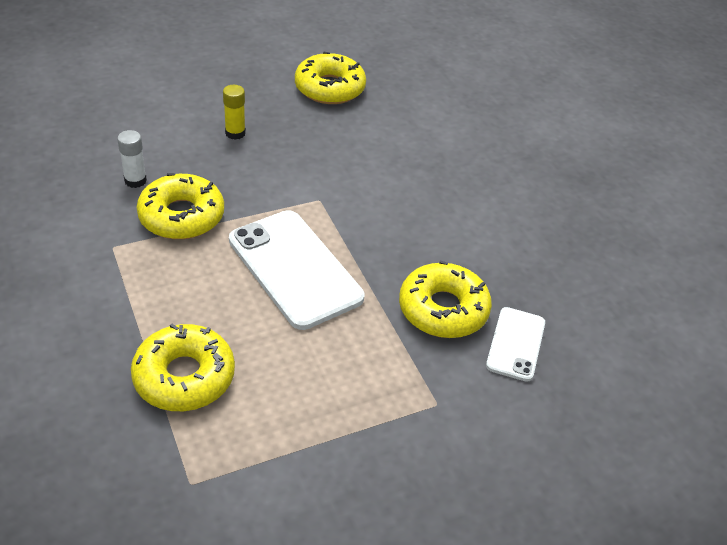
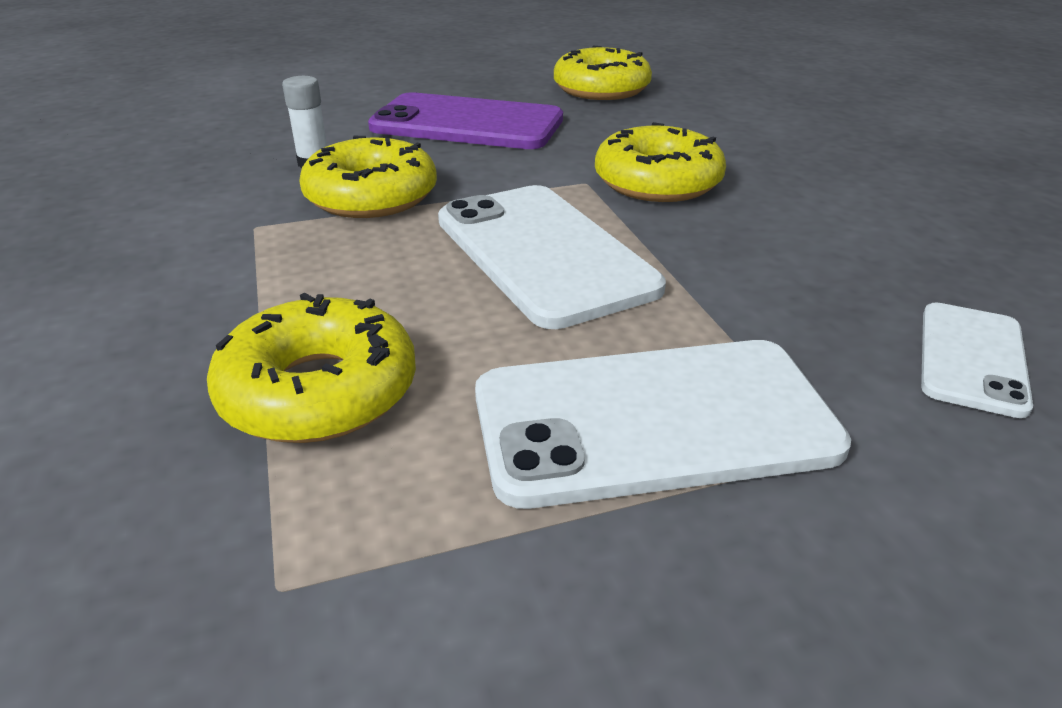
camera: 10 degrees right, 10 degrees down
(235, 133) = (467, 124): yellow glue stick -> purple phone
(353, 389) = (653, 420): none -> white phone
(443, 309) = (813, 307): yellow donut -> yellow donut (657, 182)

